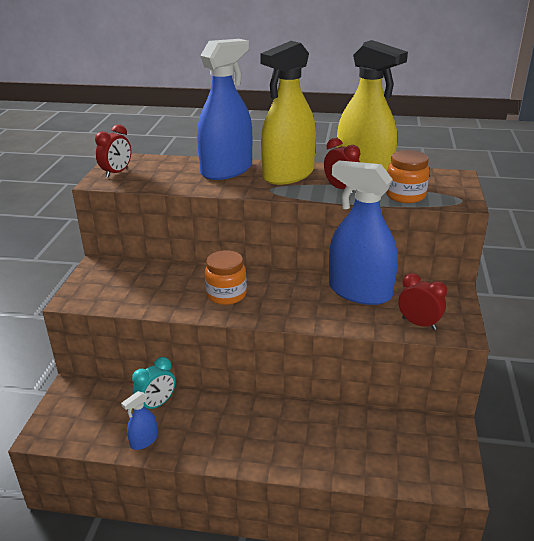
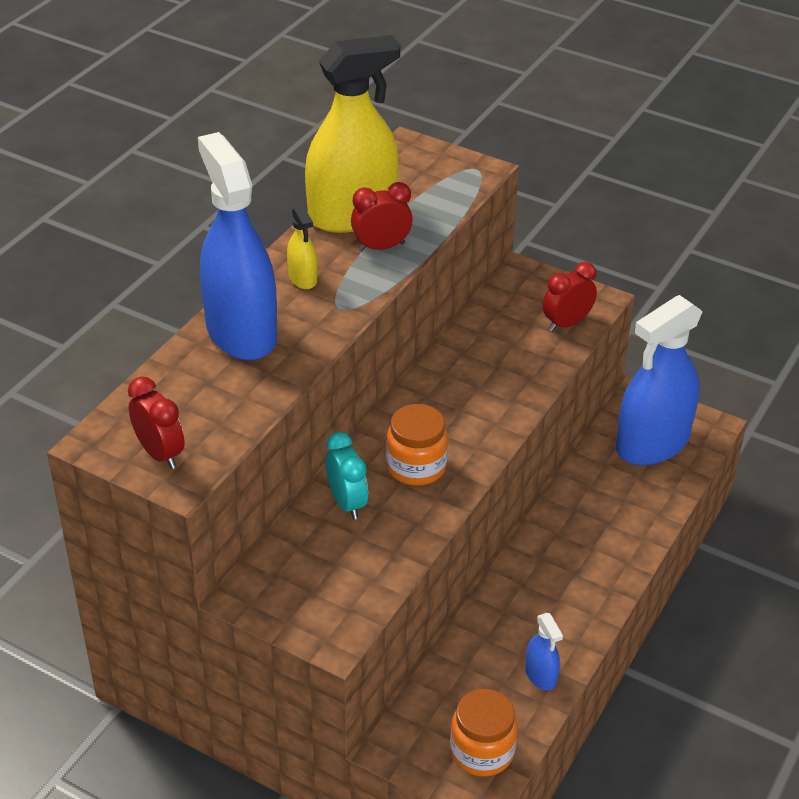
camera: 70 degrees left, 10 degrees up
(157, 404) = (476, 649): turquoise clock -> turquoise clock (347, 503)
(288, 175) = (302, 278): yellow spray bottle -> yellow spray bottle, size x0.42
(360, 292) = (478, 345): blue spray bottle -> blue spray bottle (652, 443)
(405, 195) = (436, 204): orange jar -> orange jar (482, 751)

